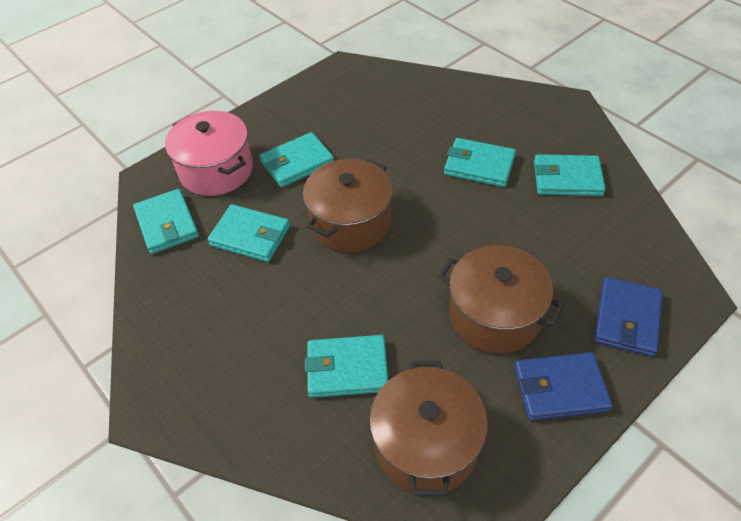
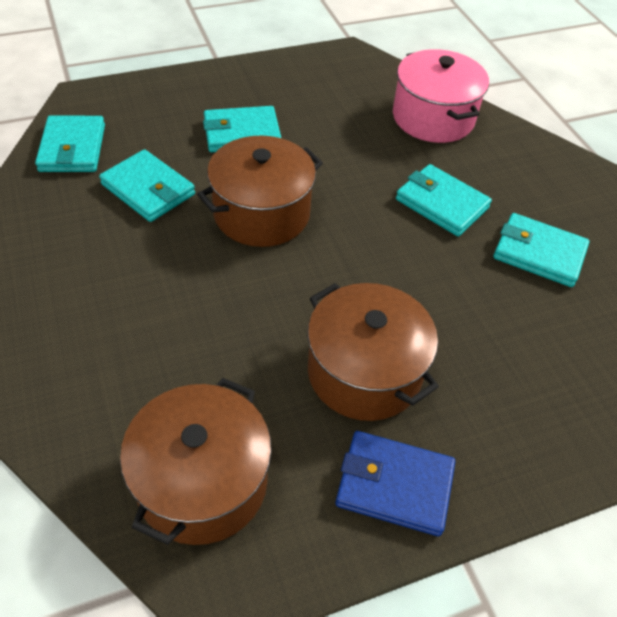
camera: 15 degrees right, 0 degrees up
(216, 170) = (154, 113): pink pot -> pink pot (433, 118)
(347, 369) = (165, 364): turquoise wallet -> none
(627, 319) = (523, 438): blue wallet -> none

